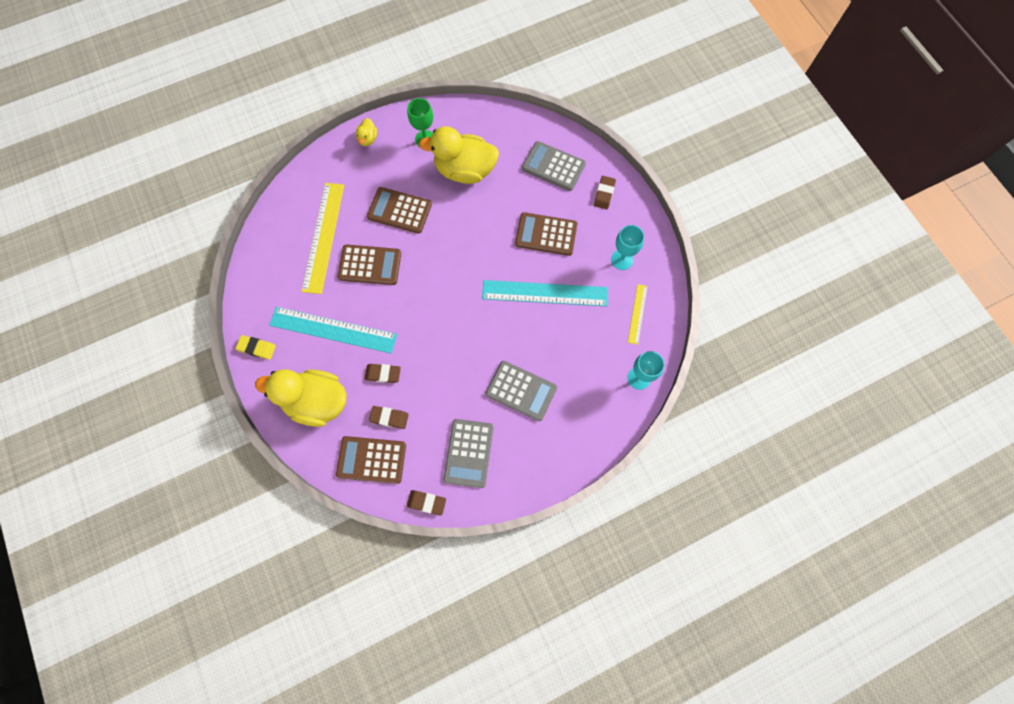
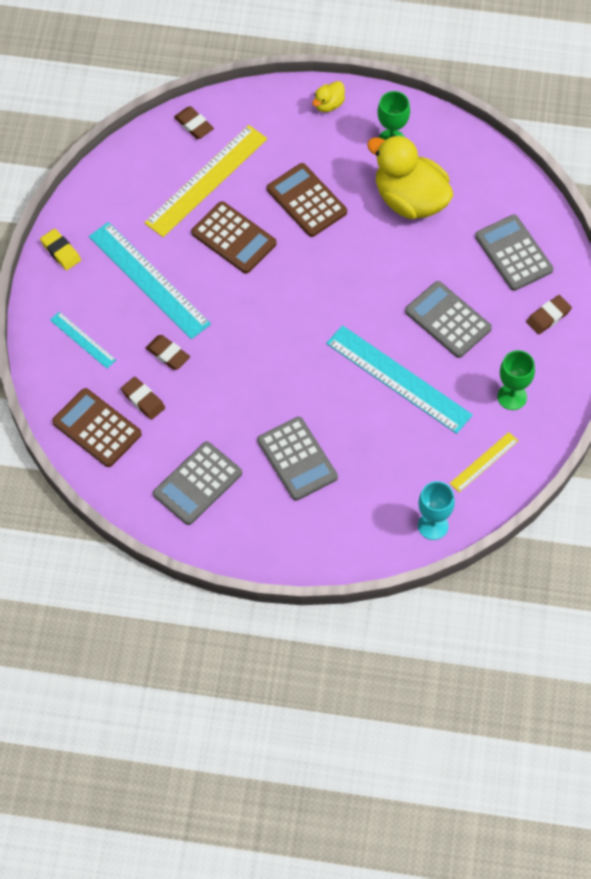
camera: 35 degrees right, 10 degrees down
(317, 402) = (83, 340): yellow duck -> turquoise ruler
(426, 502) = (121, 502): brown eraser -> brown eraser (194, 125)
(546, 234) = (448, 320): brown calculator -> grey calculator
(622, 260) = (512, 397): turquoise goblet -> green goblet

